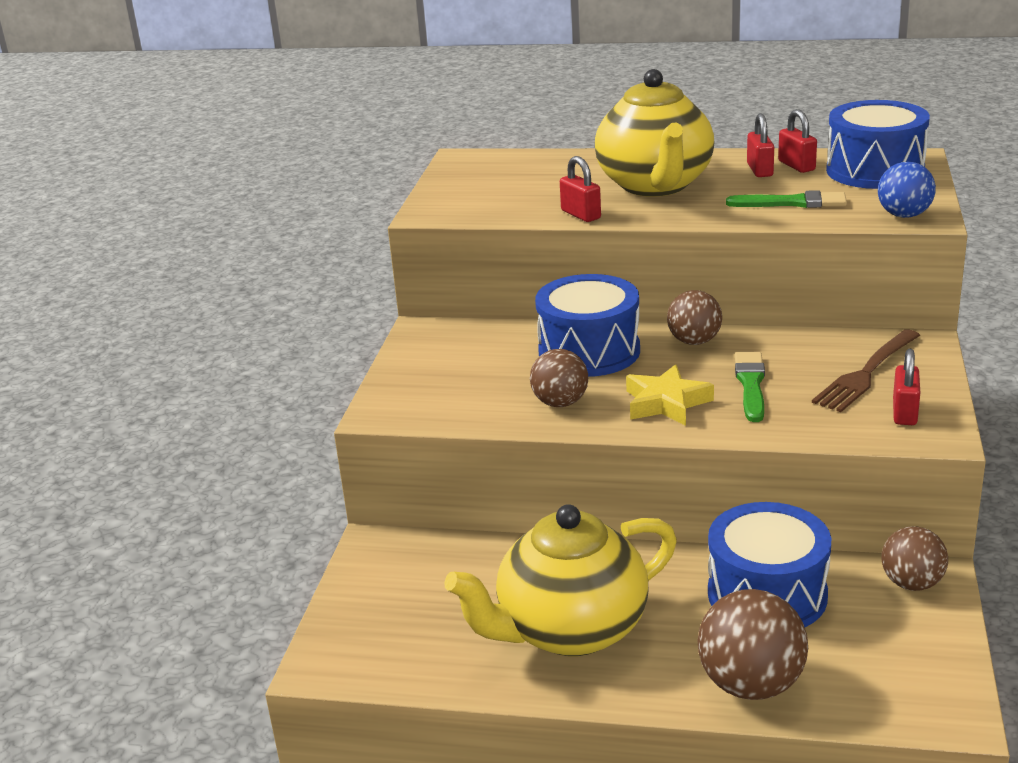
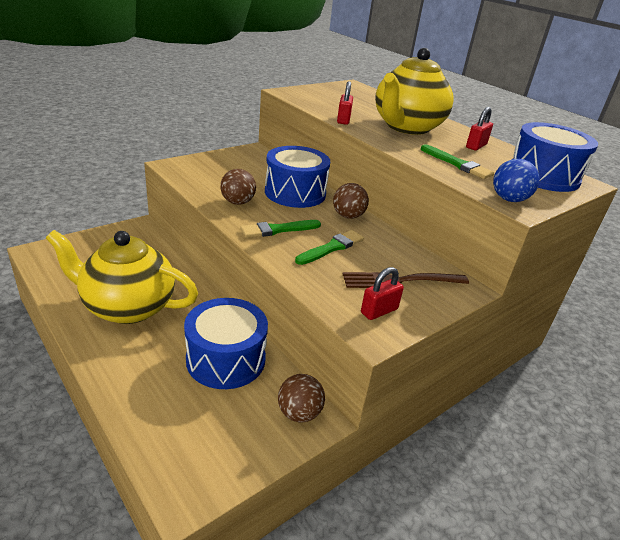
camera: 35 degrees right, 5 degrees up
(666, 403) = (278, 230): yellow star -> green brush
(751, 685) = (137, 390): brown ball -> none
(796, 166) = (501, 154): red padlock -> none

